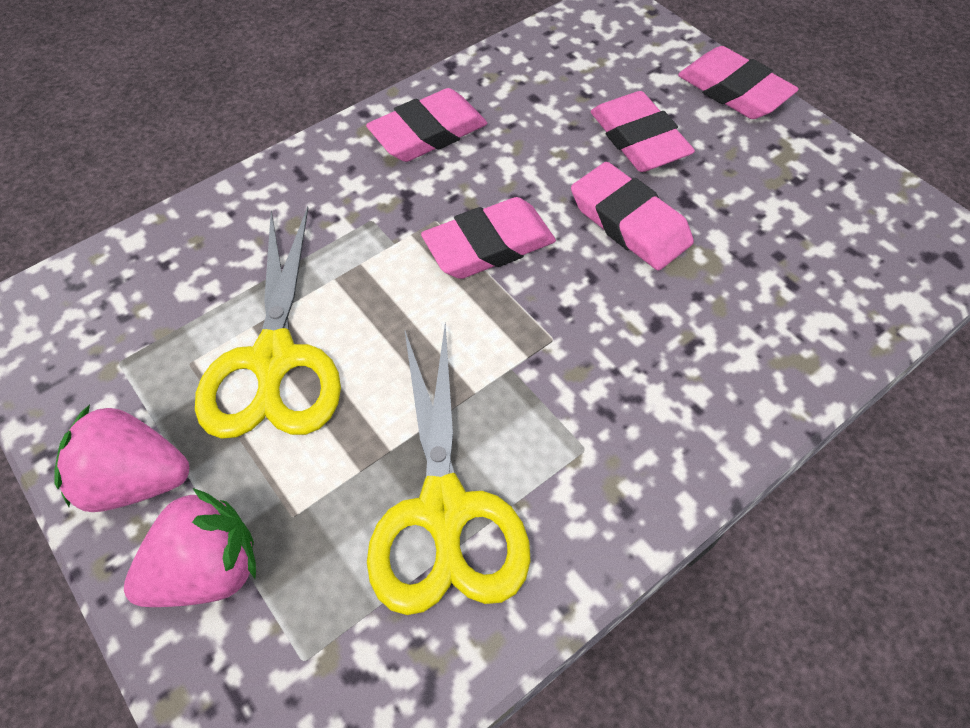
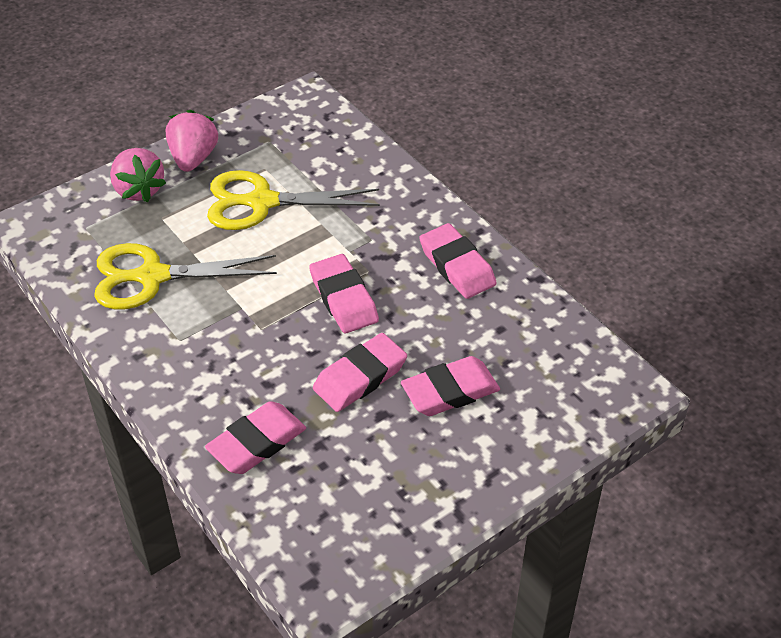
camera: 90 degrees right, 10 degrees down
(733, 91) = (513, 465): pink eraser -> pink eraser (257, 442)

